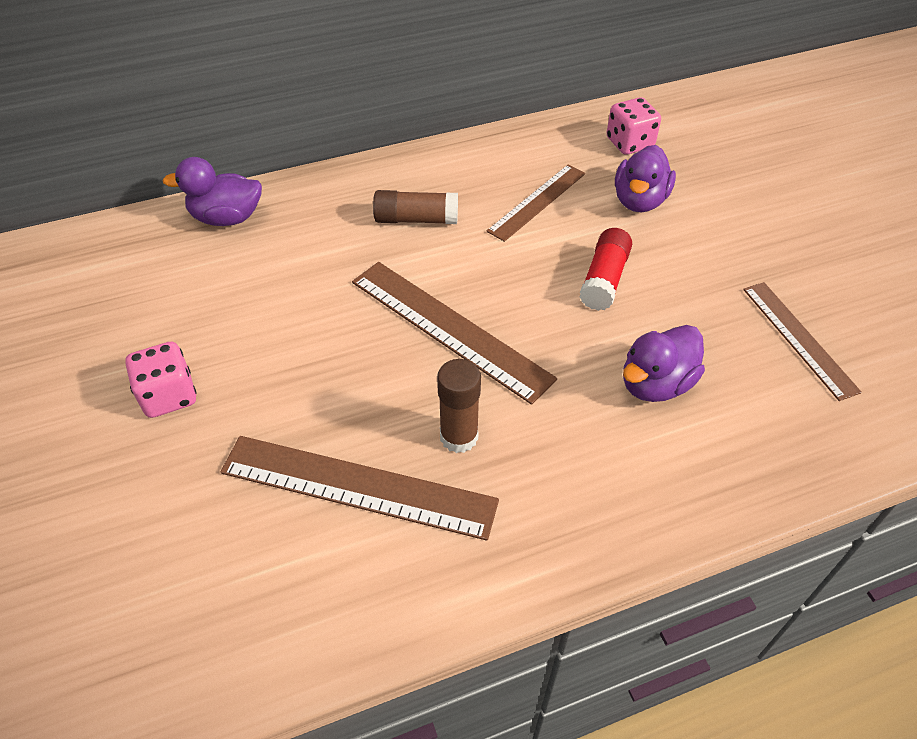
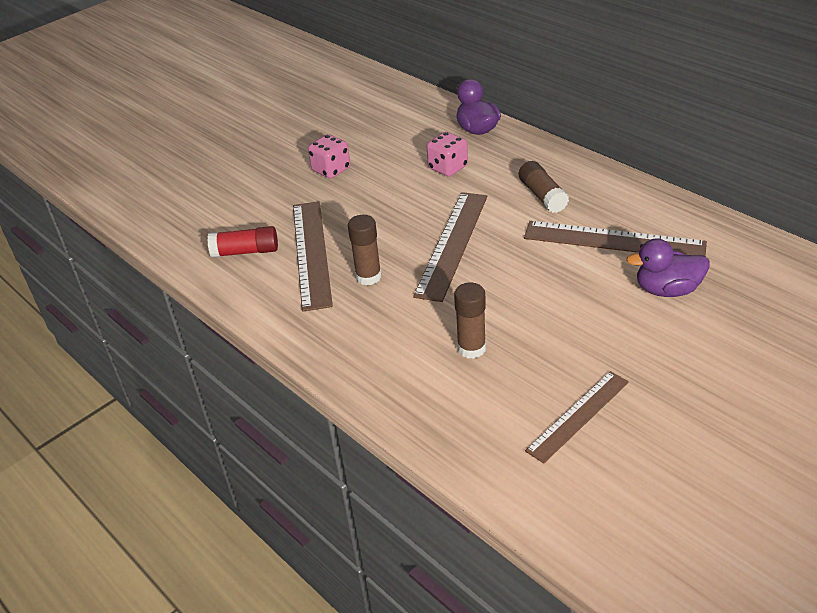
camera: 70 degrees right, 10 degrees down
(537, 202) = (613, 240): brown ruler -> brown ruler, size x1.54
(604, 279) = (557, 296): red glue stick -> red glue stick (246, 252)
(629, 143) = (739, 265): pink dice -> pink dice (448, 168)
(656, 384) = (471, 348): purple duck -> brown glue stick

